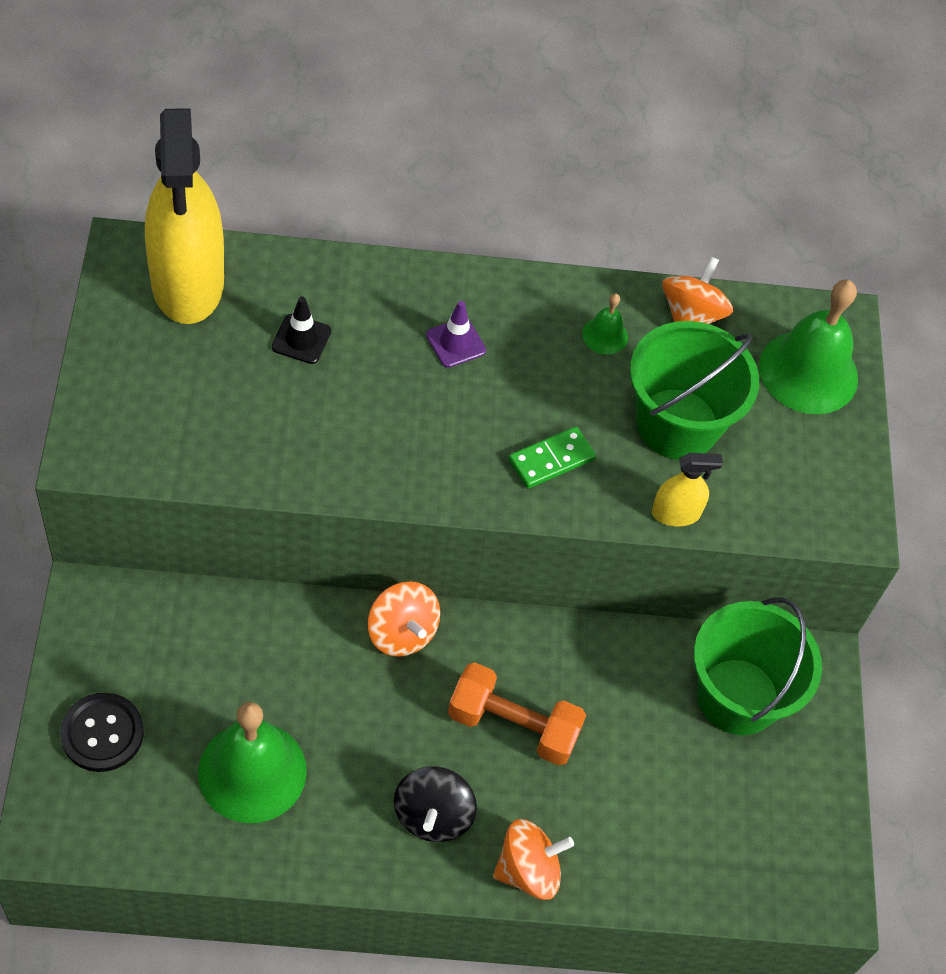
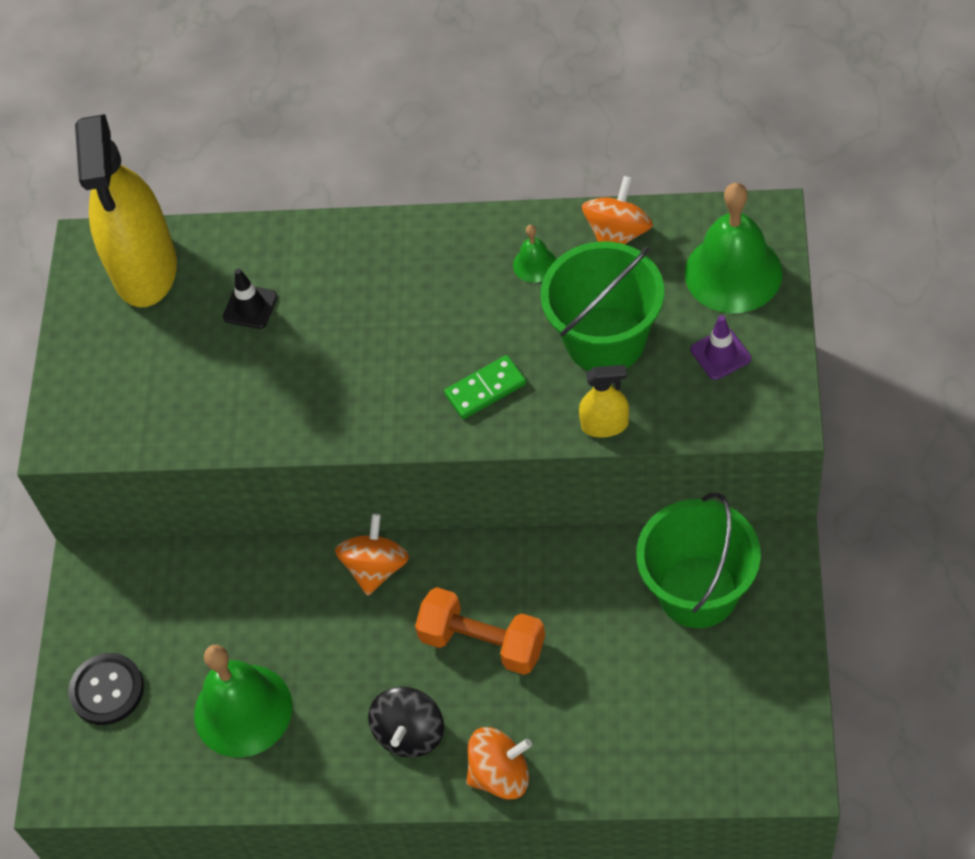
camera: 15 degrees right, 0 degrees up
(402, 632) = (376, 567): orange spinning top -> orange spinning top turned 135 degrees counterclockwise
(455, 343) = (393, 291): purple traffic cone -> purple traffic cone (720, 354)

